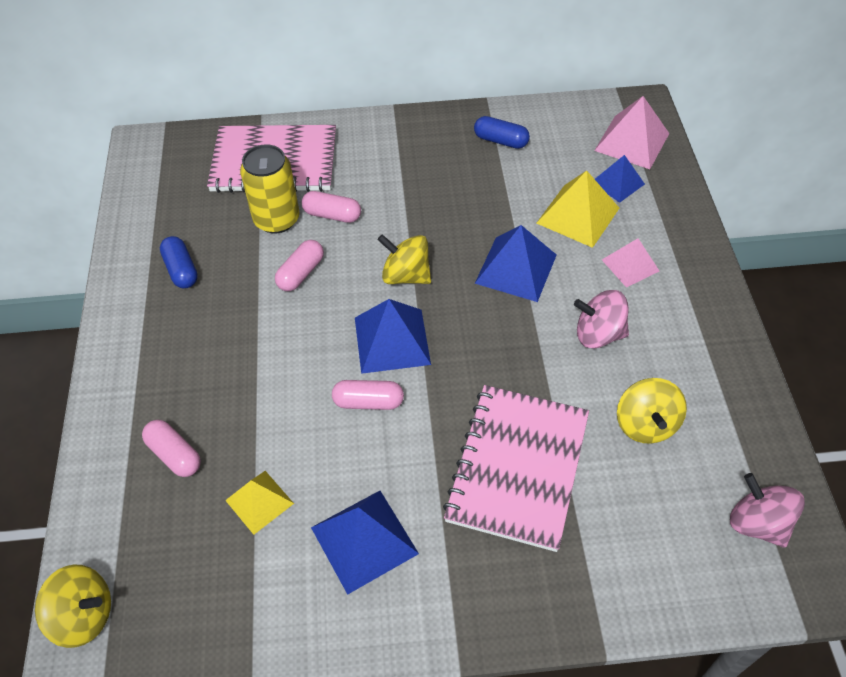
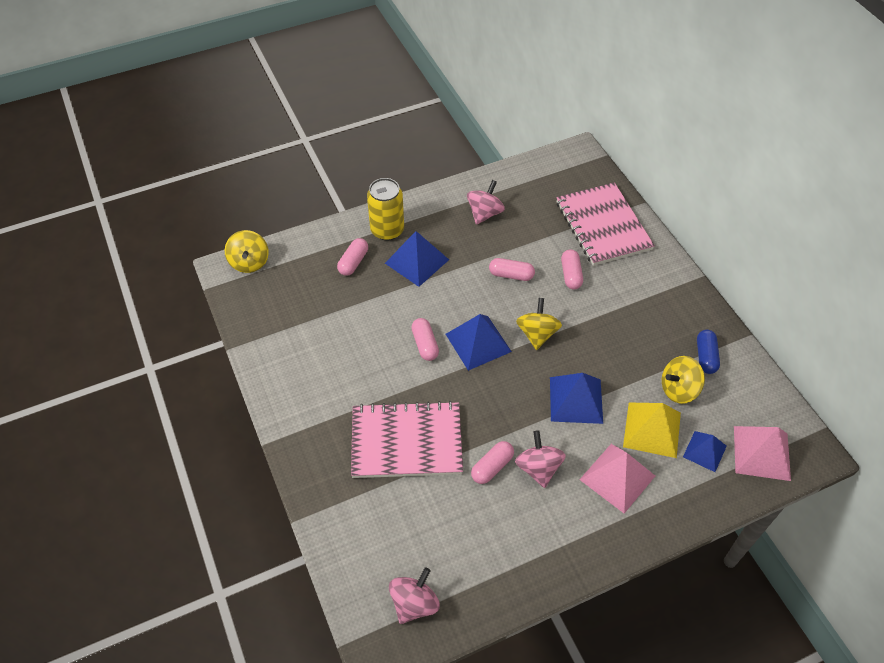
camera: 70 degrees right, 0 degrees up
(181, 270) = (484, 213): blue capsule -> pink spinning top
(259, 501) = (337, 313): yellow pyramid -> none
(276, 219) = (551, 246): yellow can -> yellow can (387, 230)
(364, 540) = (329, 372): blue pyramid -> blue pyramid (416, 261)
(584, 381) = (492, 467): none -> pink capsule
(630, 265) = (617, 477): pink pyramid -> pink pyramid, size x1.58
(645, 424) = (470, 515): yellow spinning top -> yellow spinning top (678, 389)

